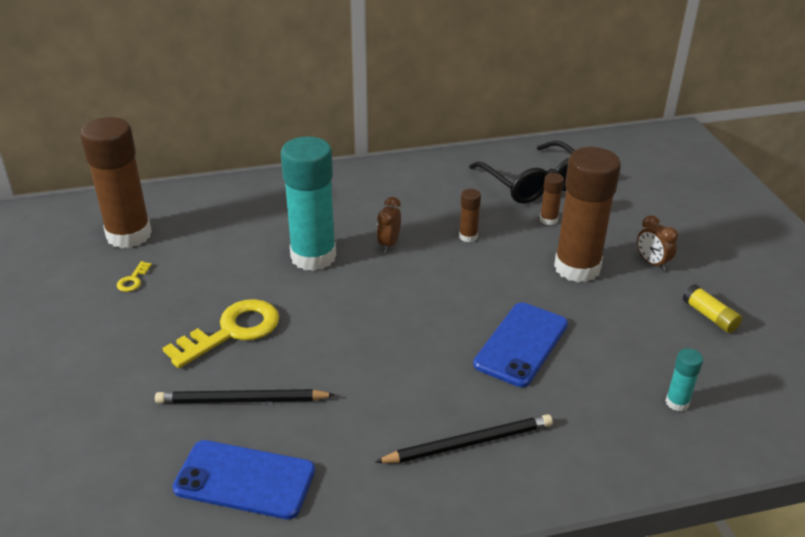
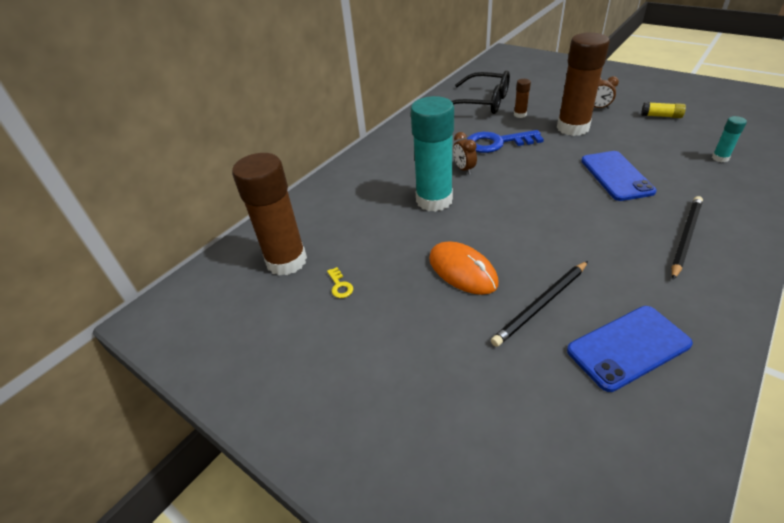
camera: 35 degrees left, 5 degrees up
(232, 331) = (462, 271): yellow key -> orange mouse
(468, 236) = (497, 143): brown glue stick -> blue key

